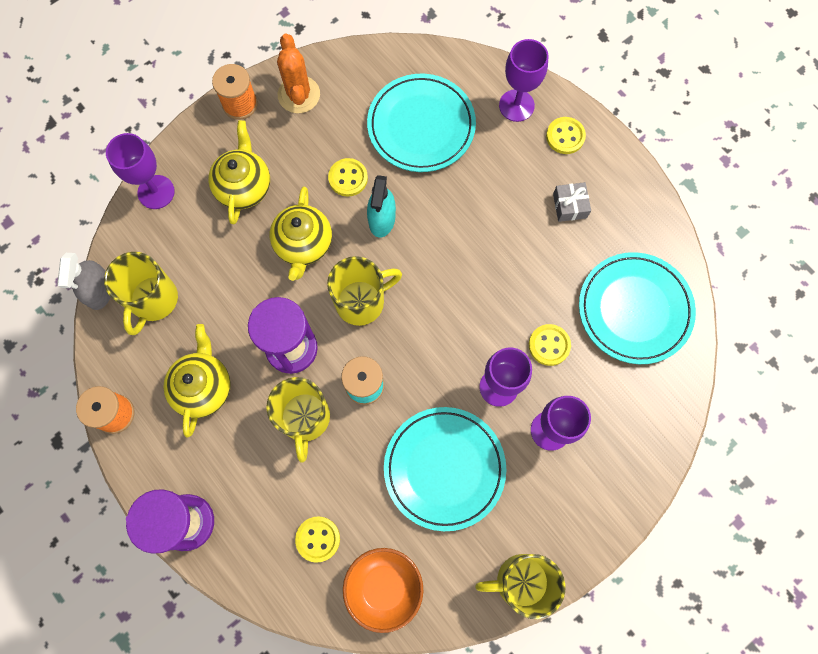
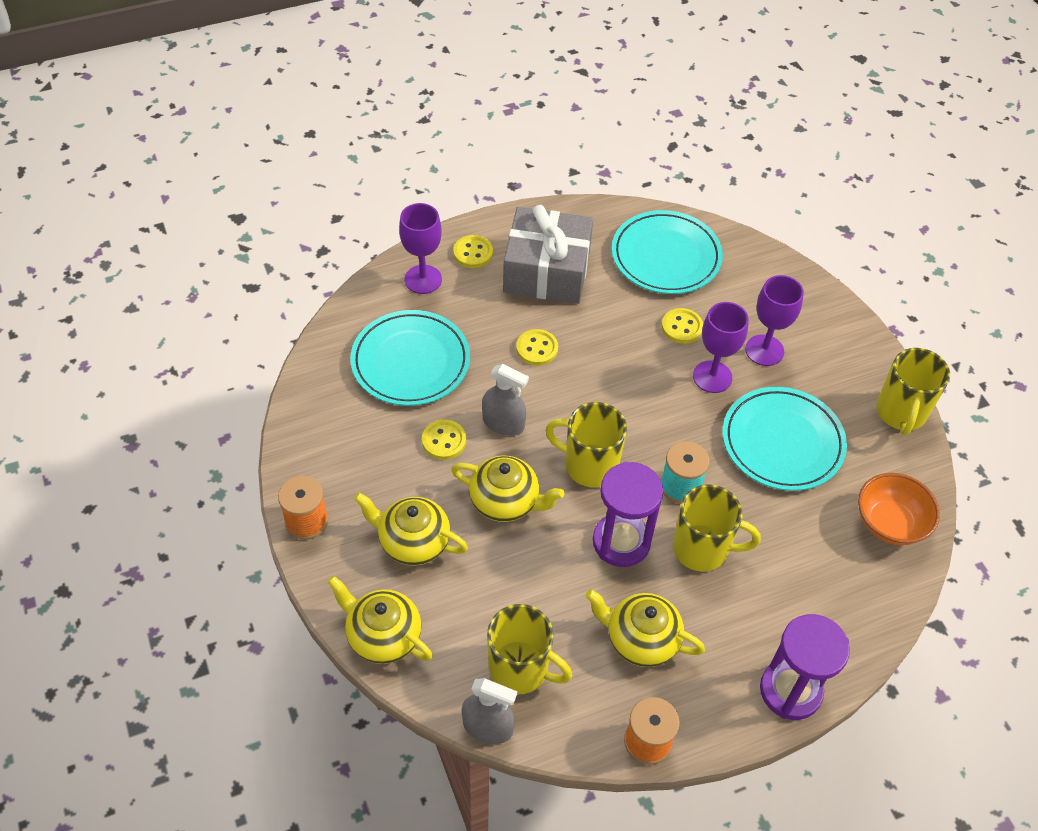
camera: 75 degrees left, 20 degrees down
(156, 192) = (382, 636): purple goblet -> yellow teapot
(299, 95) = (322, 460): orange cactus -> none
(318, 539) = (831, 569): yellow button -> yellow button (537, 349)
(361, 302) = (589, 465): yellow mug -> yellow mug turned 60 degrees counterclockwise
(382, 219) = (503, 423): turquoise spray bottle -> grey spray bottle
(569, 206) = (547, 271): grey gift -> grey gift, size x2.47

